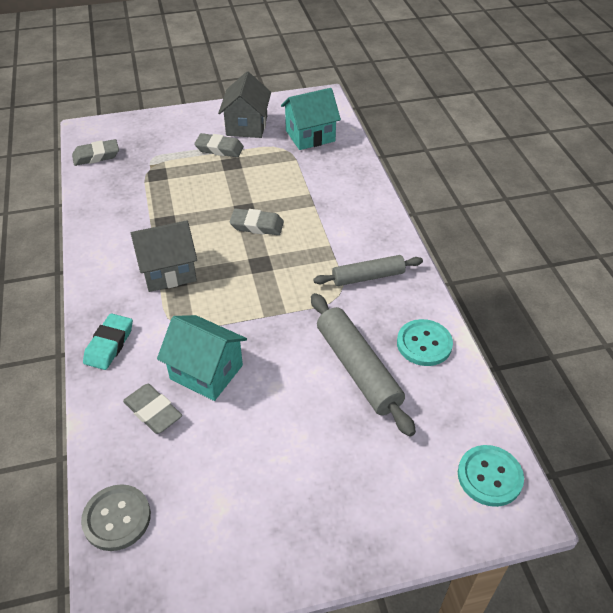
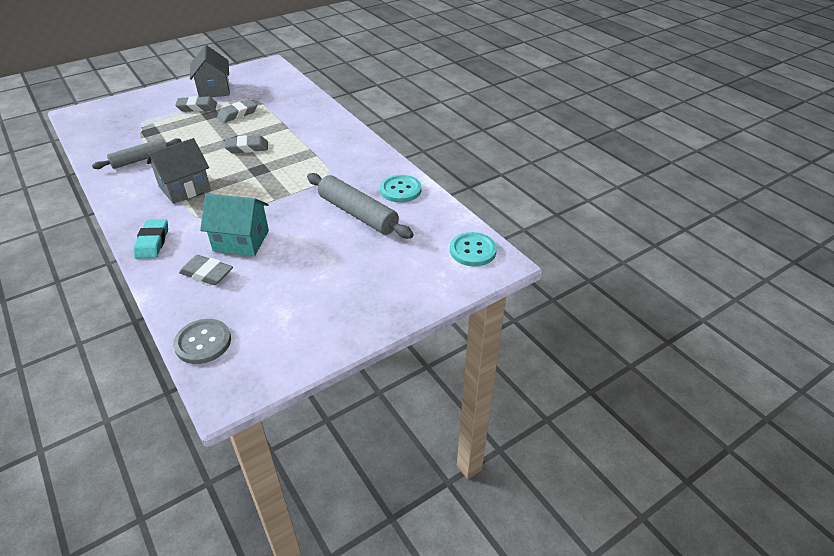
camera: 20 degrees left, 5 degrees down
(96, 156) = (90, 129): grey eraser -> grey eraser (238, 114)
(310, 136) = (268, 88): turquoise house -> none
(368, 277) = (345, 161): grey rolling pin -> grey rolling pin (140, 159)

